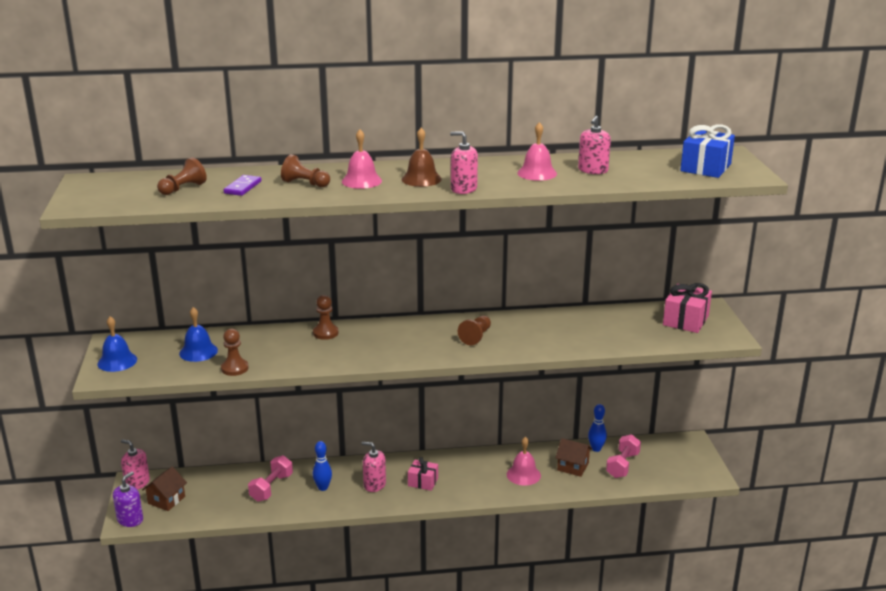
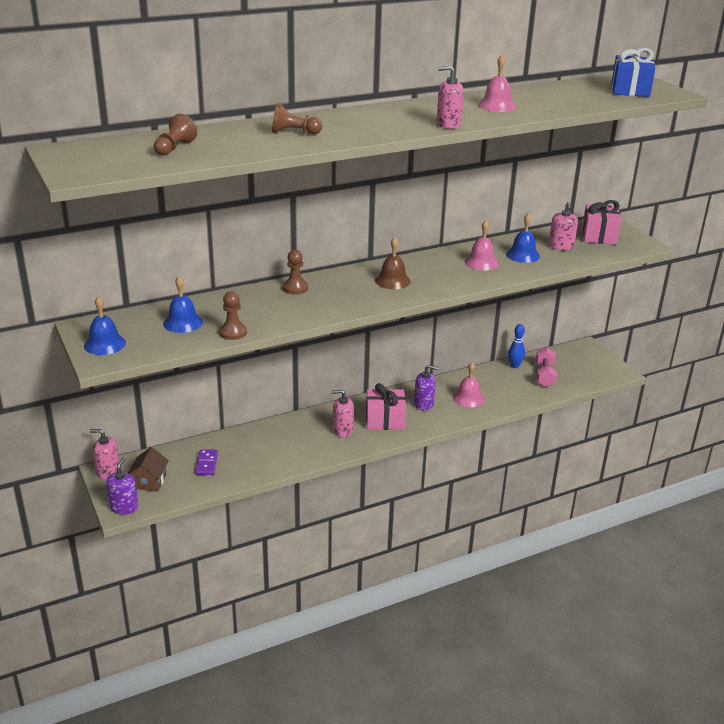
camera: 20 degrees left, 5 degrees up
(242, 187) = (235, 141): purple domino -> purple domino (206, 463)
(271, 488) = (247, 451): pink dumbbell -> none
(323, 488) = (296, 442): blue bowling pin -> none
(361, 181) = (346, 126): pink bell -> pink bell (481, 262)
(421, 179) = (400, 119): brown bell -> brown bell (392, 281)
(423, 482) = (385, 420): pink gift -> pink gift, size x1.58
(473, 472) = (423, 404): none -> purple soap dispenser
(476, 337) = (436, 272): brown pawn -> none
(573, 466) = (505, 384): brown house -> none
(582, 330) = (523, 255): none -> blue bell
(593, 170) = (541, 99): pink soap dispenser -> pink soap dispenser (561, 246)

